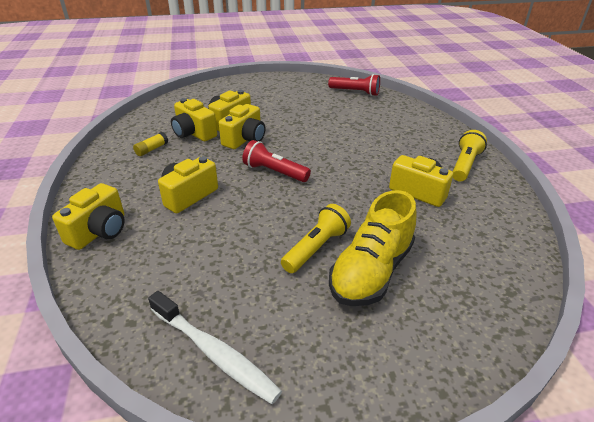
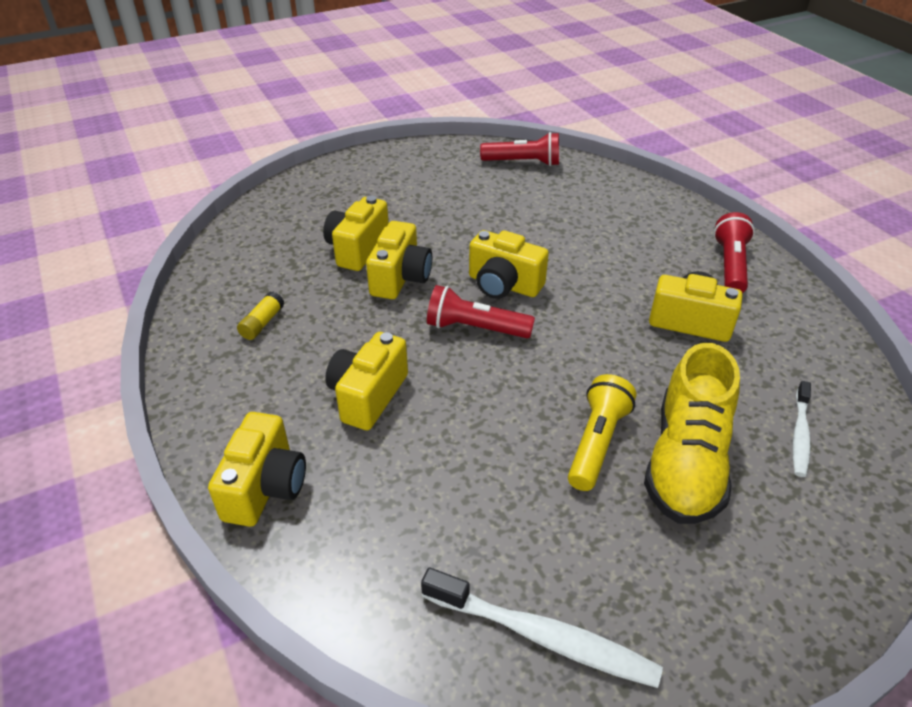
camera: 15 degrees left, 5 degrees up
(194, 133) = (314, 281): yellow camera -> yellow camera (503, 285)
(464, 271) = (800, 434): none -> white toothbrush
(465, 165) = (730, 265): yellow flashlight -> red flashlight

